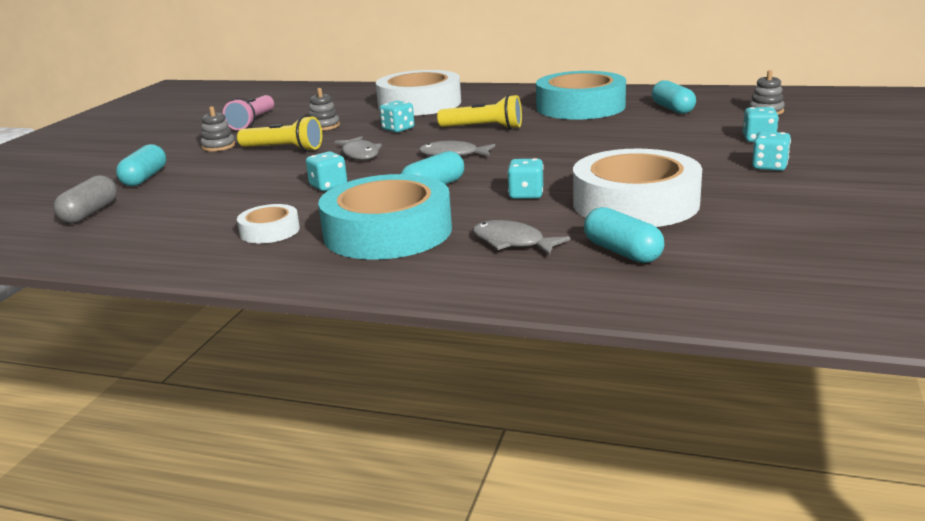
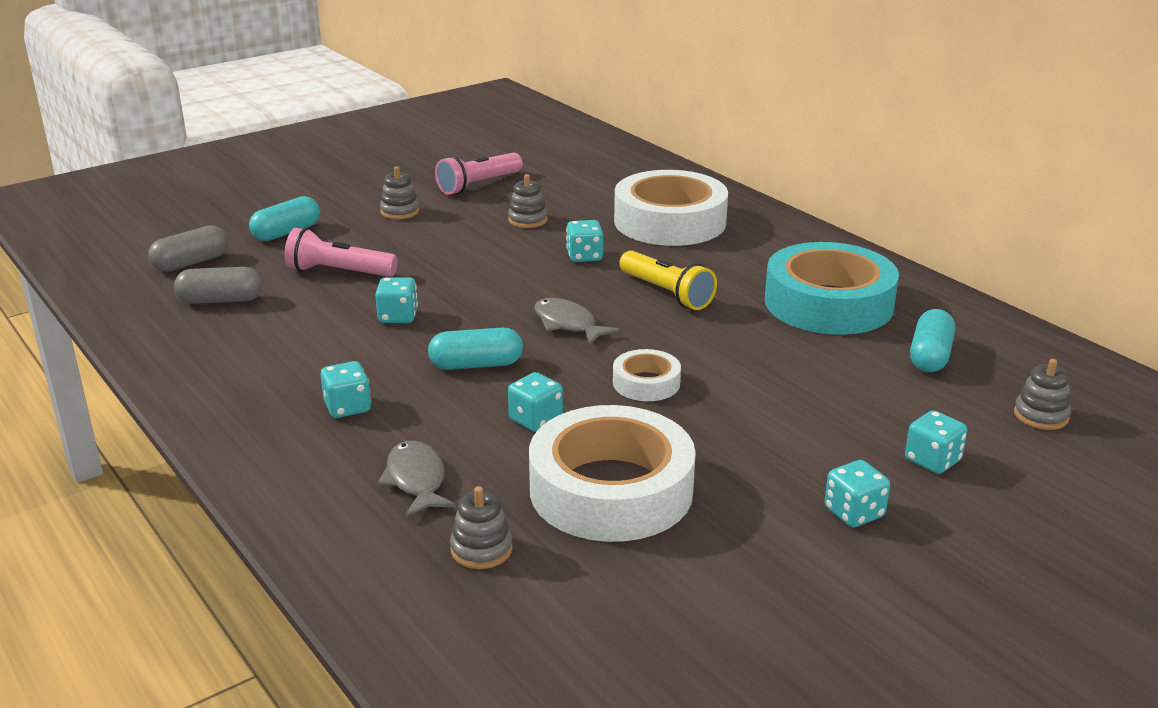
camera: 35 degrees right, 5 degrees up
(162, 221) = (221, 300): none -> grey capsule
(234, 182) = (339, 272): none -> pink flashlight
(270, 231) = (270, 356): white tape -> white tape (646, 383)
(283, 149) = (442, 241): yellow flashlight -> none
(360, 154) = (492, 281): grey fish -> none
(387, 232) = (347, 407): turquoise tape -> turquoise dice
(622, 252) = (481, 549): turquoise capsule -> grey stacking toy

